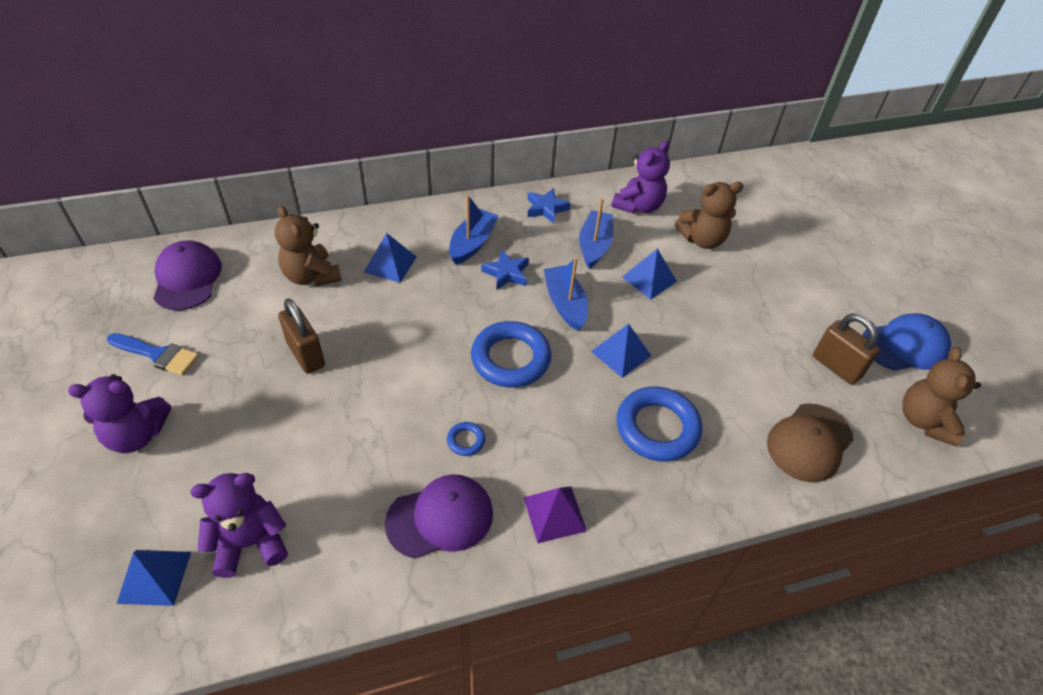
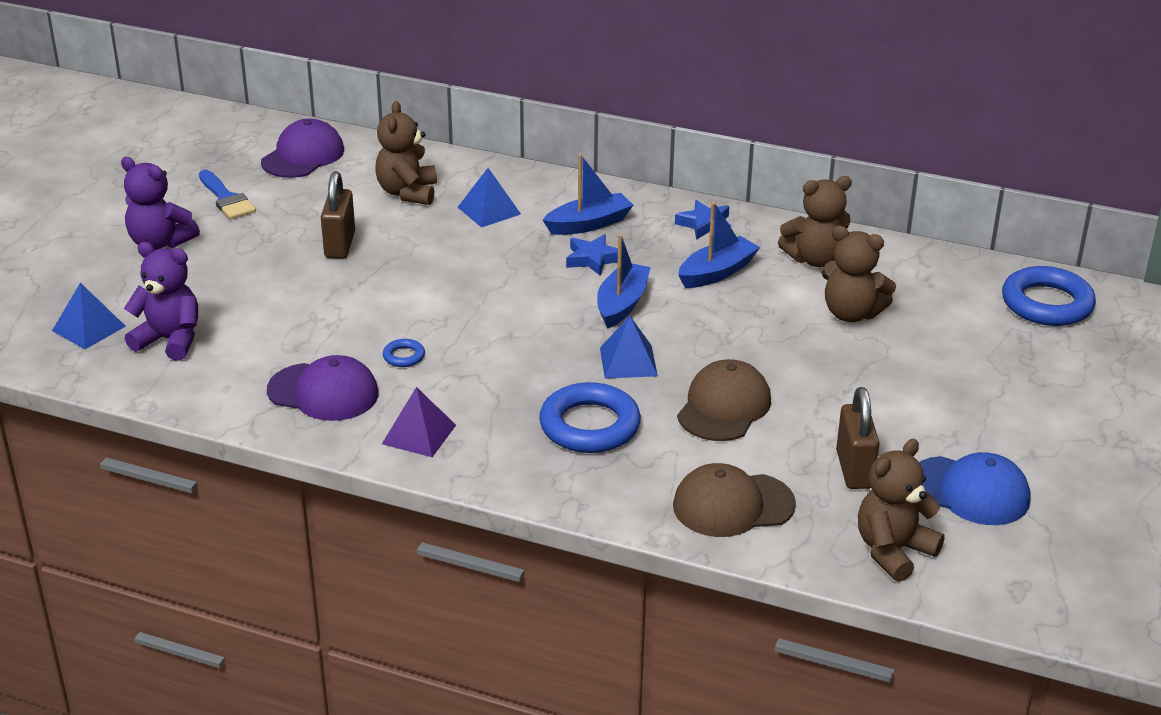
camera: 40 degrees right, 15 degrees down
(511, 359) = (514, 321): blue ring -> blue ring (1047, 304)
(638, 206) = (815, 259): purple teddy bear -> brown teddy bear
(649, 279) = (740, 320): blue pyramid -> none
(716, 359) = (724, 407): none -> brown cap

